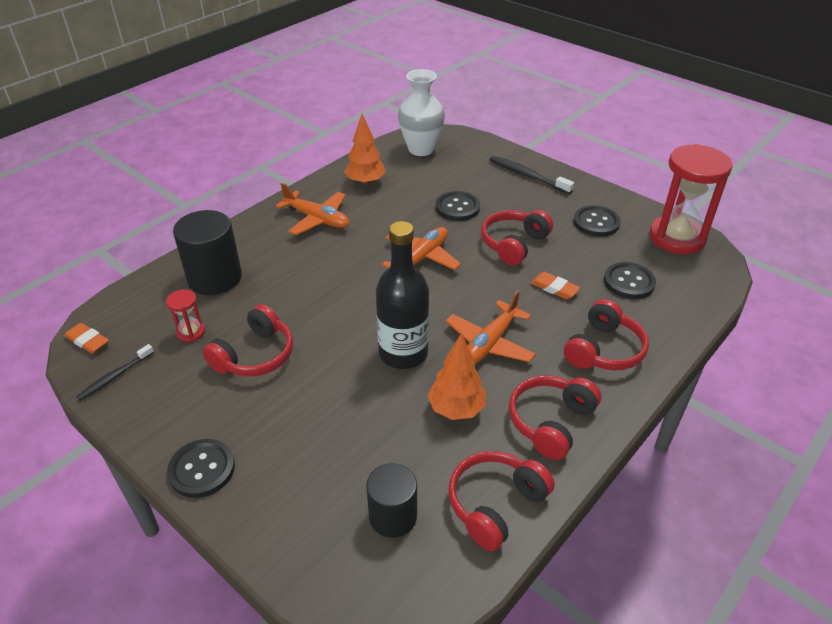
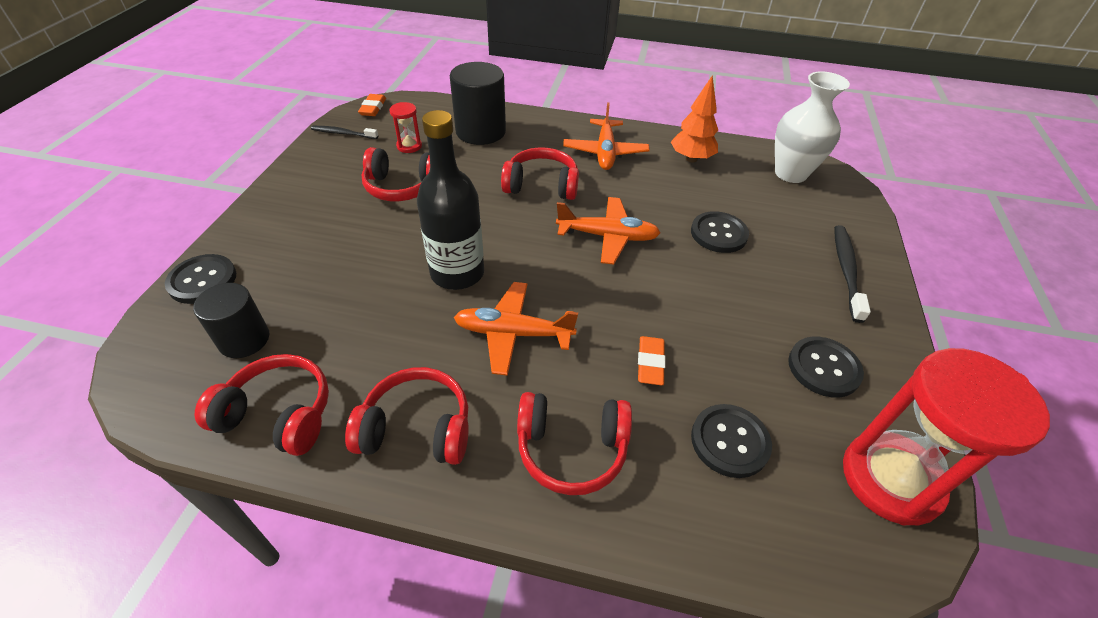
camera: 60 degrees right, 5 degrees up
(202, 469) = (265, 210): black button -> black button (202, 280)
(456, 409) = (399, 339): orange tree -> none
(514, 244) = (699, 300): red headphones -> red headphones (541, 185)

